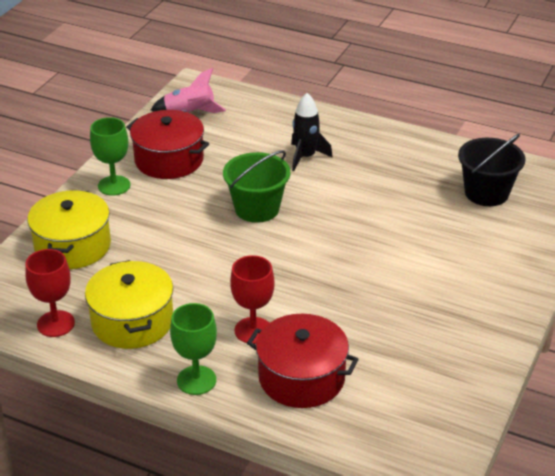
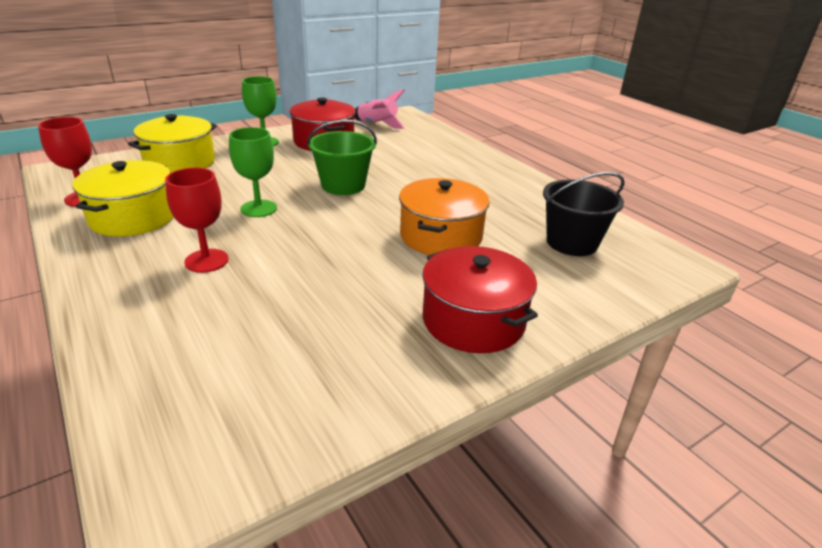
camera: 30 degrees right, 5 degrees down
(196, 380) = (100, 277): green goblet -> green goblet (258, 208)
(301, 377) = (183, 316): red pot -> red pot (473, 320)
(305, 157) = (429, 169): black rocket -> none
(392, 228) = (441, 236): none -> orange pot

